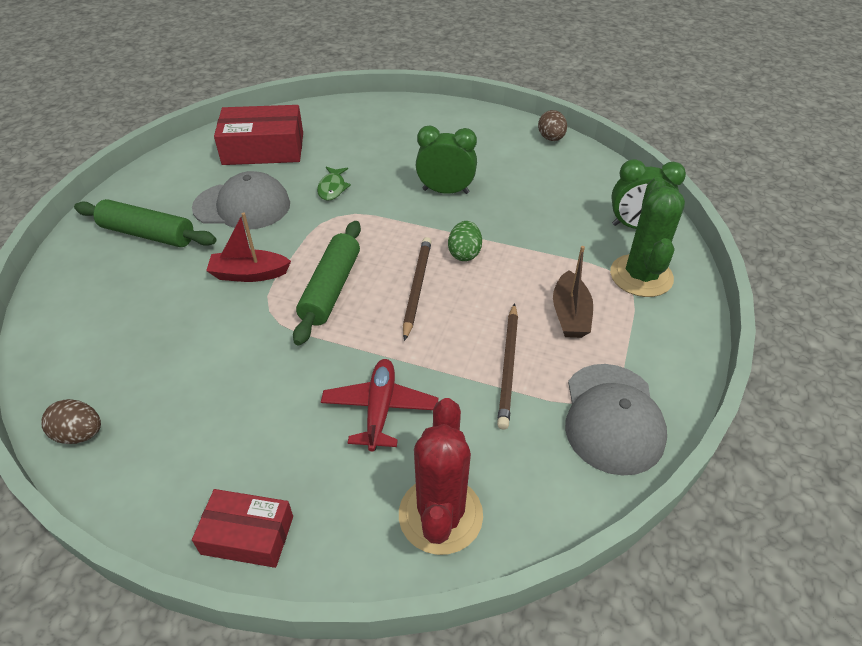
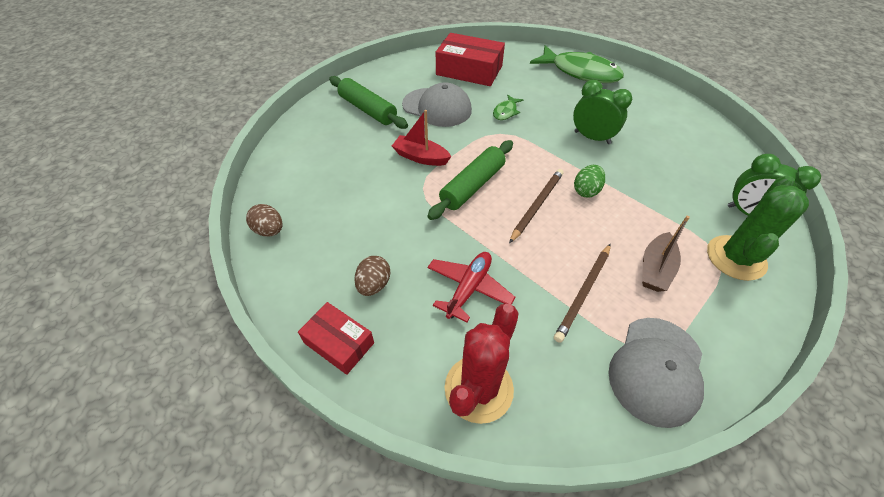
camera: 25 degrees right, 5 degrees up
(401, 118) = (580, 72): none -> green fish
(551, 138) = (701, 118): brown egg -> brown egg (374, 285)

